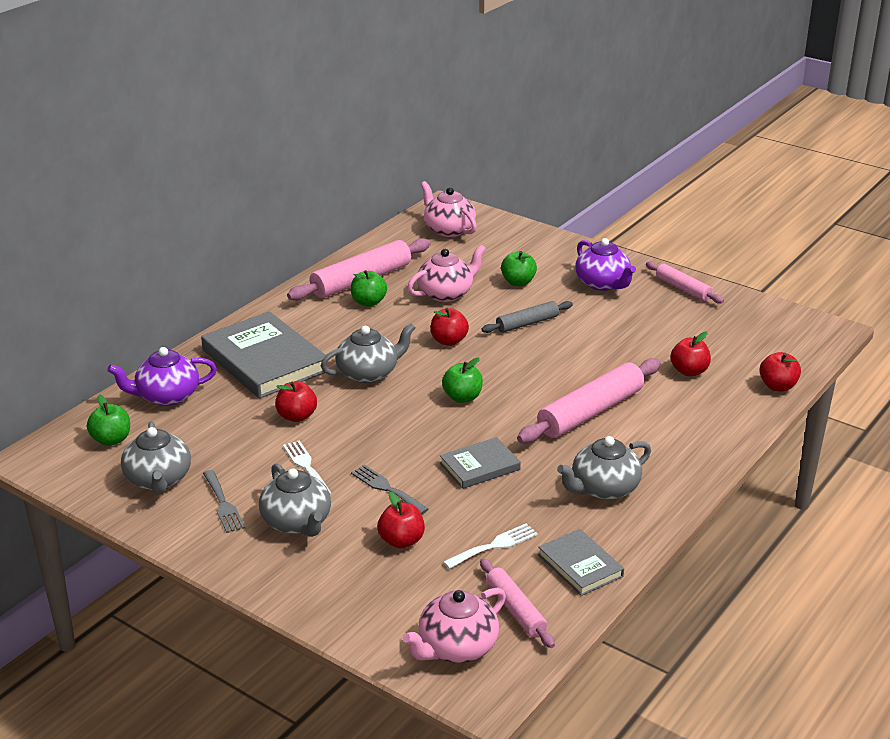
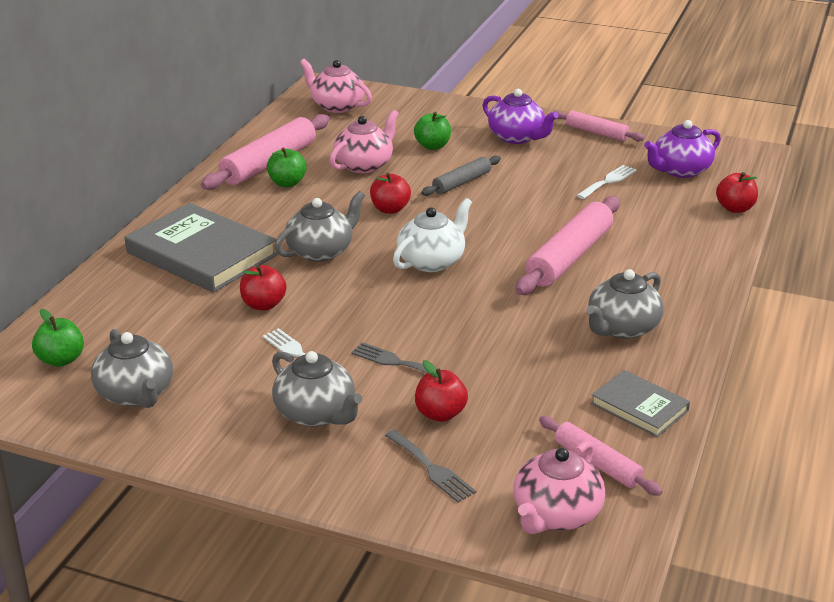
camera: 15 degrees left, 0 degrees up
(167, 396) = (106, 305): purple teapot -> purple teapot (680, 170)
(223, 504) = (223, 408): grey fork -> grey fork (431, 468)
(462, 397) = (432, 261): green apple -> white teapot
(480, 466) = (485, 325): grey book -> none
(494, 546) = (541, 402): white fork -> white fork (608, 181)
(689, 371) = (644, 206): red apple -> none

